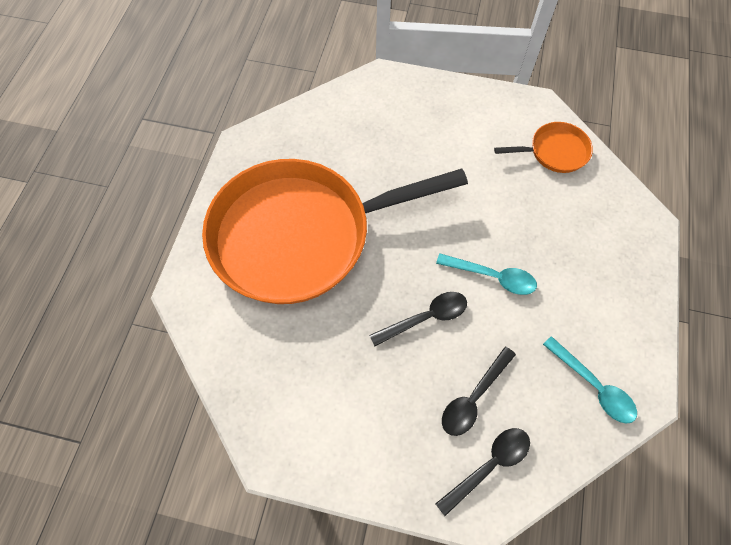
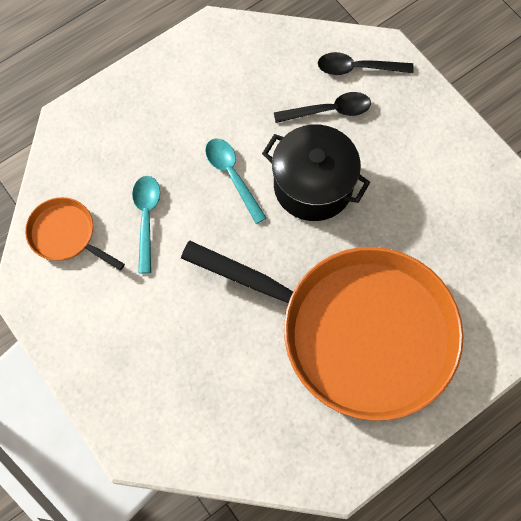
camera: 140 degrees left, 5 degrees up
(425, 318) = (313, 186): black spoon -> black pot
(593, 386) = (240, 58): turquoise spoon -> turquoise spoon (146, 218)

